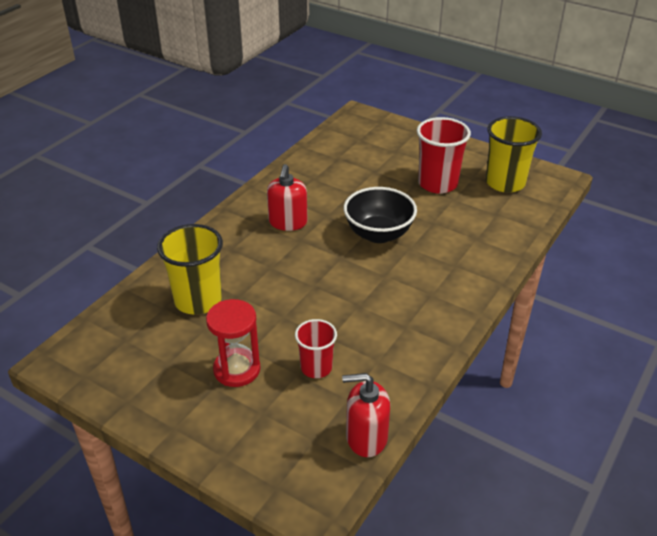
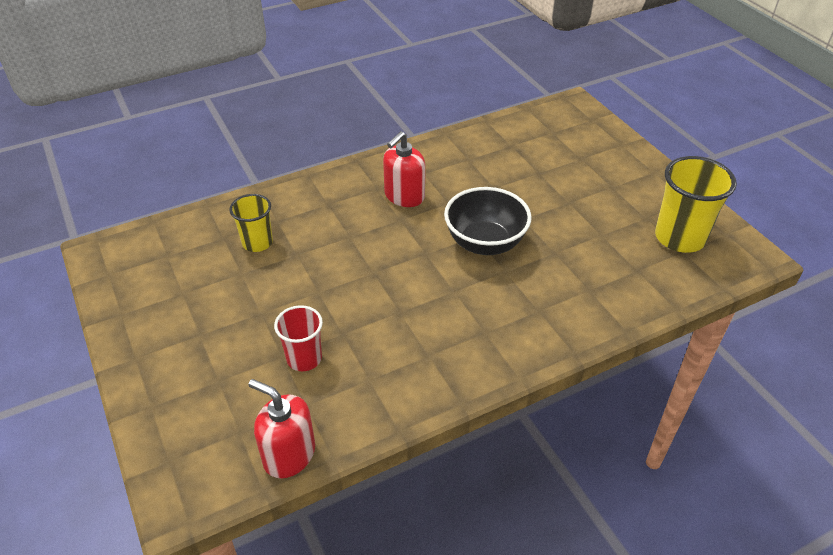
camera: 30 degrees right, 5 degrees up
(198, 300) = (257, 243): yellow cup -> yellow cup, size x0.61
(237, 369) = (233, 326): red hourglass -> none
(437, 184) = (598, 211): red cup -> none

